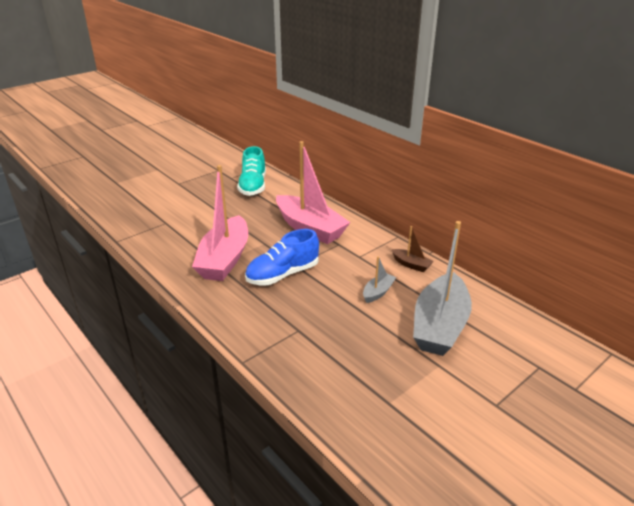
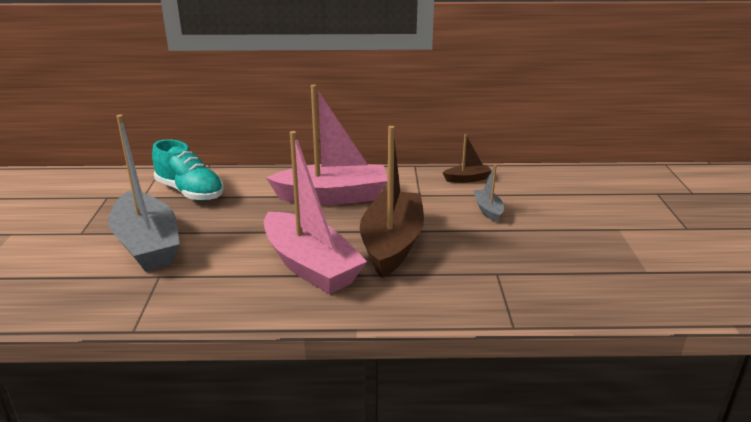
camera: 50 degrees left, 5 degrees down
(283, 274) = (392, 244): blue shoe -> brown boat
(439, 326) = (568, 206): grey boat -> grey boat (147, 244)

